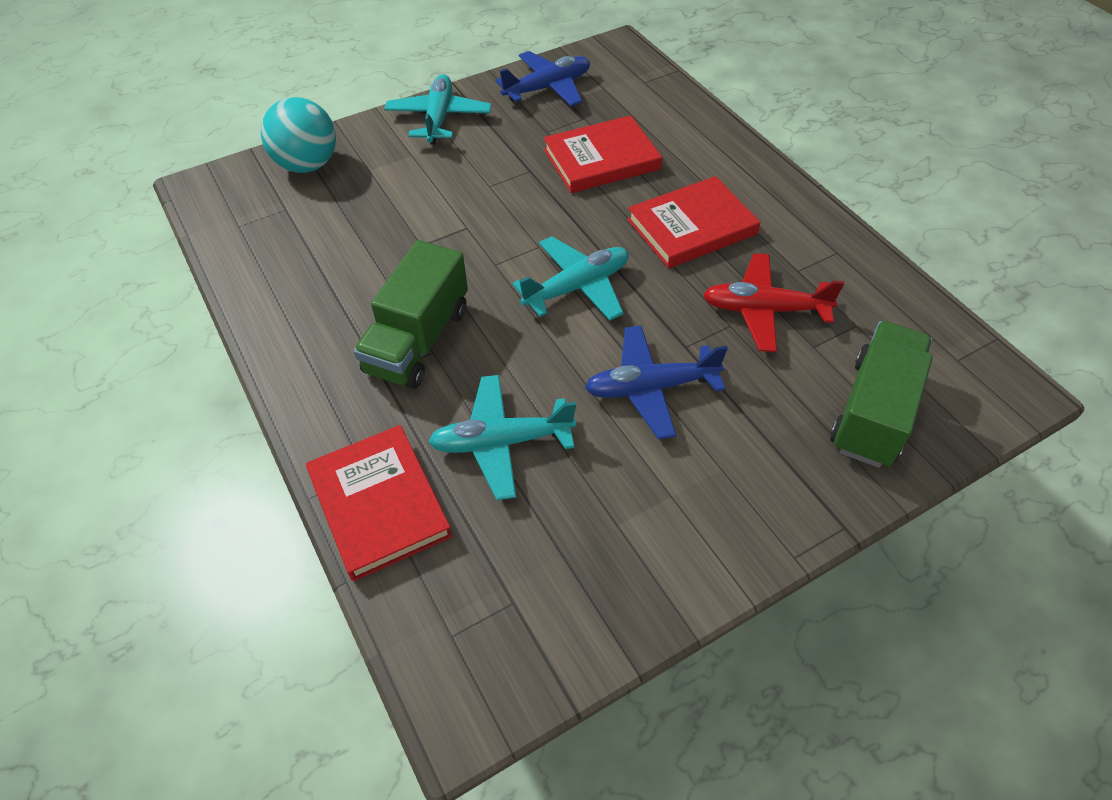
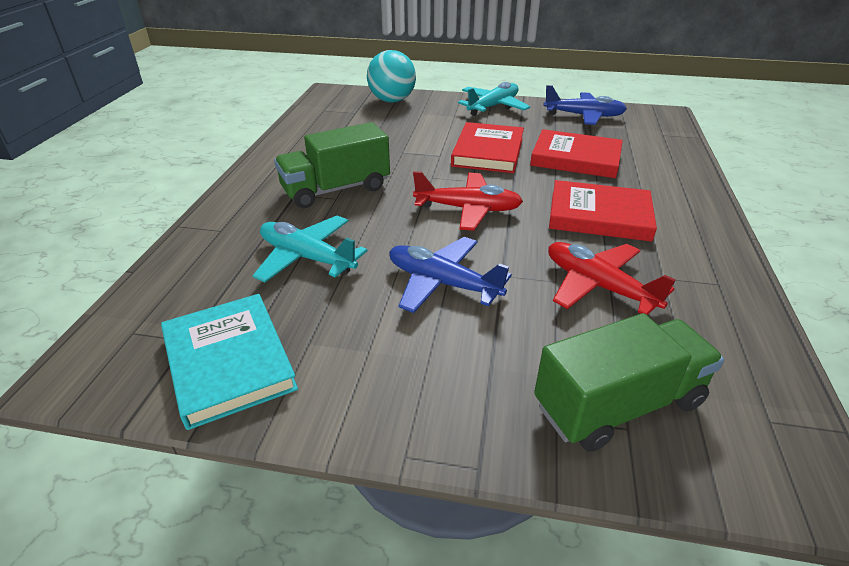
camera: 40 degrees right, 15 degrees down
(379, 504) = (202, 248): red book -> red book (488, 152)
(577, 287) = (468, 209): turquoise plane -> red plane
(578, 591) = (229, 362): none -> turquoise book

